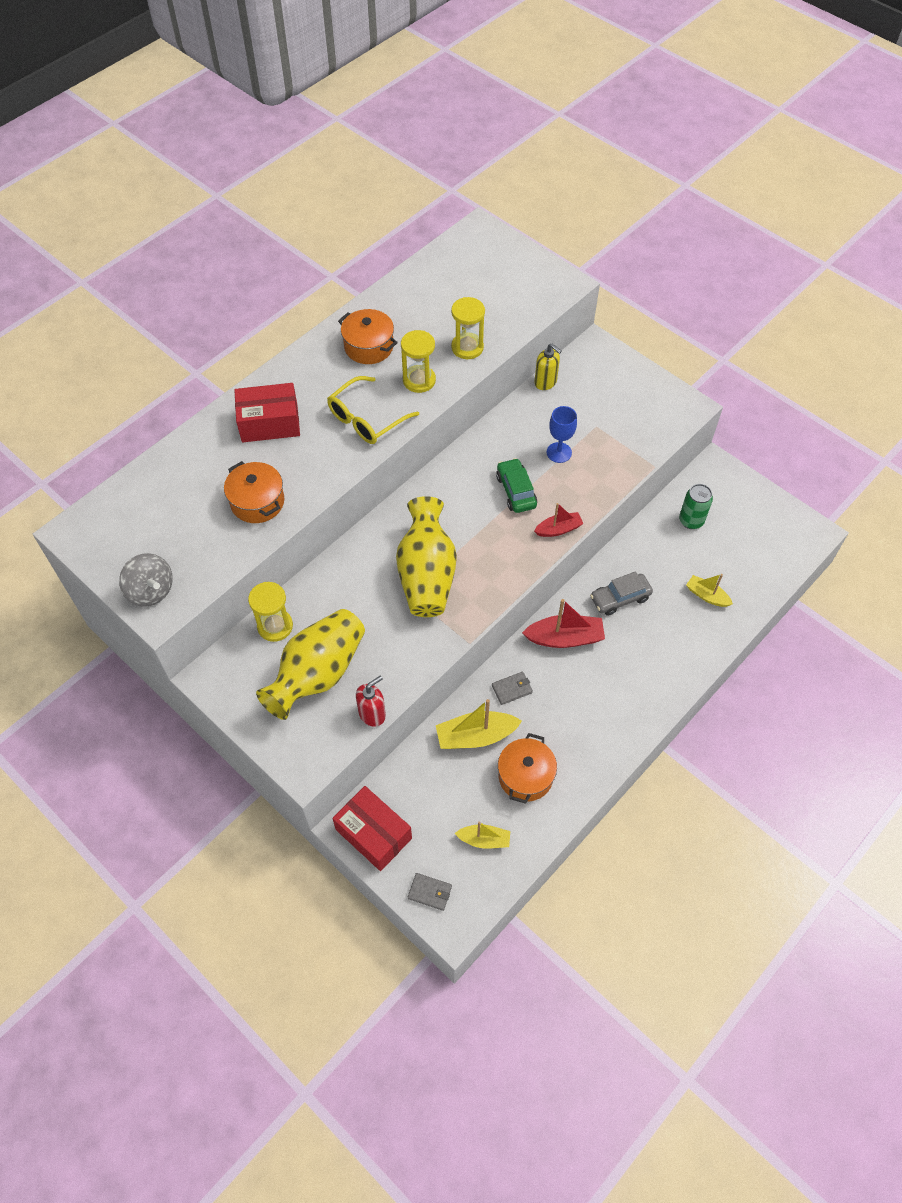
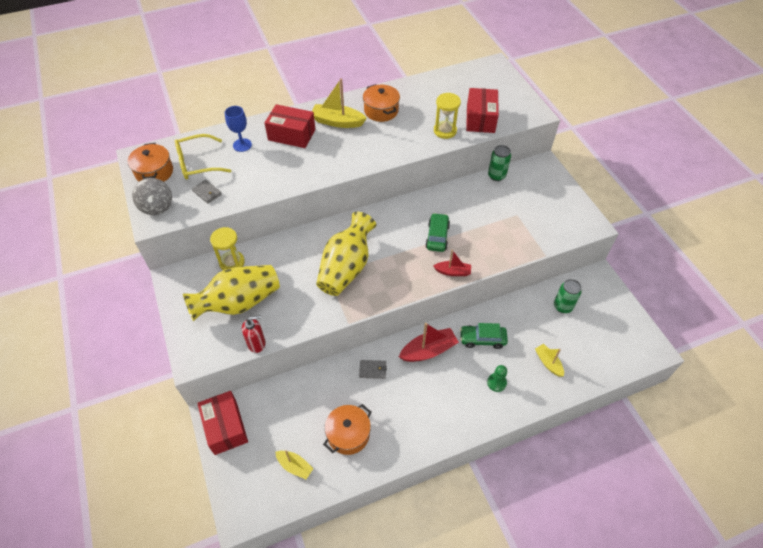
camera: 25 degrees right, 5 degrees down
(257, 502) = (254, 177): orange pot -> orange pot (154, 172)
(367, 418) = (353, 152): yellow glasses -> yellow glasses (198, 163)
(419, 380) = (401, 140): yellow hourglass -> none
(430, 892) = (237, 486): grey wallet -> grey wallet (207, 193)
(476, 736) = (330, 391): yellow boat -> yellow boat (337, 122)
(502, 315) = (480, 119): none -> red box
(545, 382) = (496, 176): yellow soap dispenser -> green can
(559, 452) = (481, 222): blue goblet -> blue goblet (242, 145)
(565, 638) = (428, 350): red boat -> red boat turned 45 degrees counterclockwise
(620, 598) = (482, 339): grey car -> green car
(661, 643) = (496, 383): none -> green pawn

